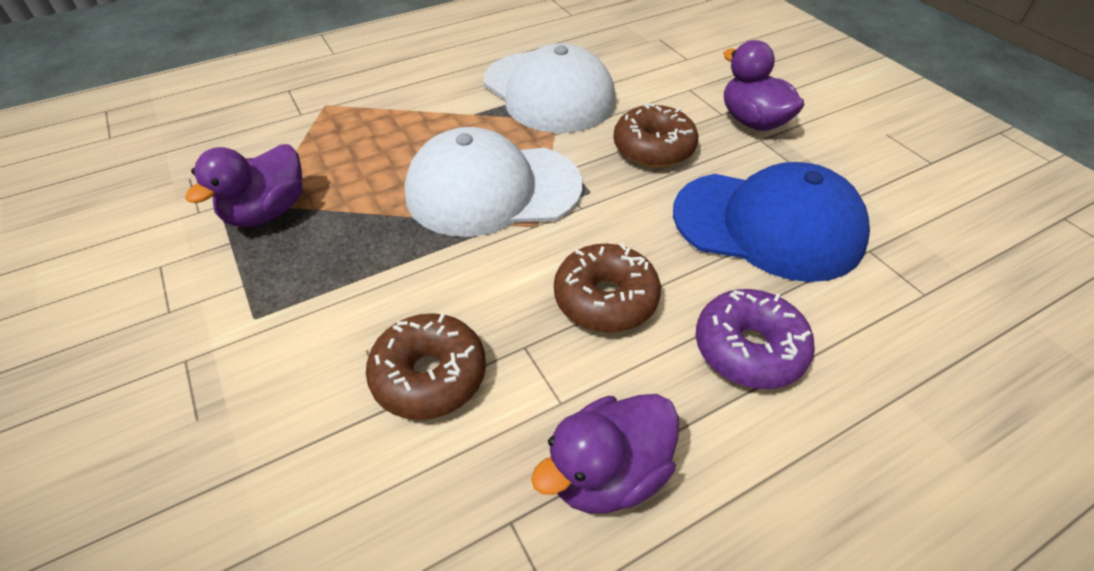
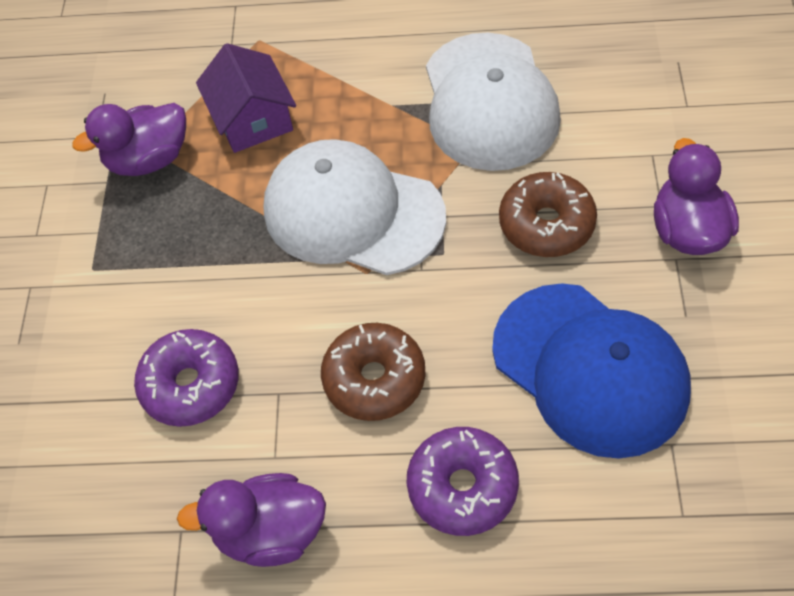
camera: 35 degrees right, 10 degrees up
(354, 155) = (252, 119): none -> purple house
(429, 376) = (191, 385): brown donut -> purple donut

